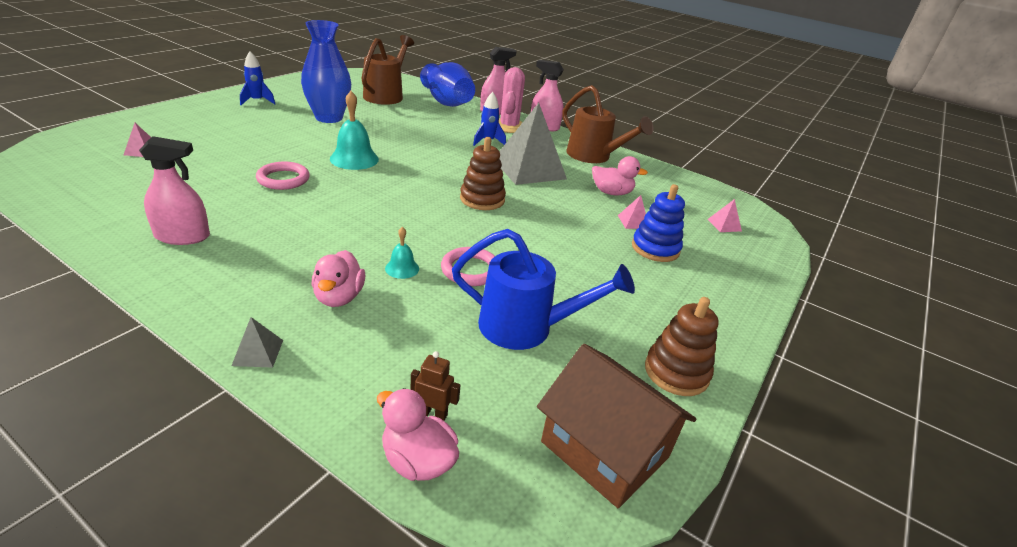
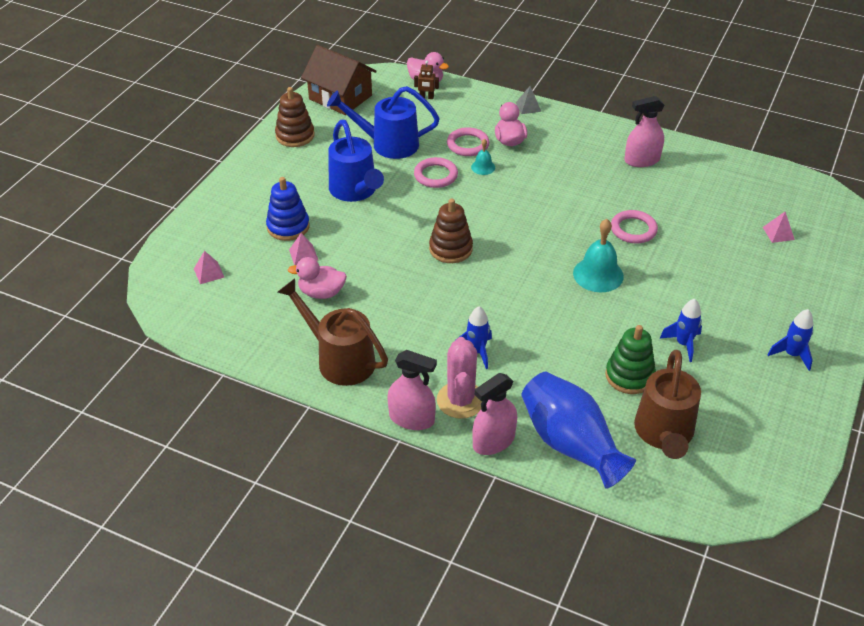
camera: 175 degrees right, 10 degrees up
(329, 118) = (683, 344): blue vase -> blue rocket
(384, 114) = (629, 376): none -> green stacking toy
(405, 303) = (468, 145): none -> pink ring
(529, 169) = (415, 309): grey pyramid -> none
(578, 271) = (355, 191): none -> blue watering can

